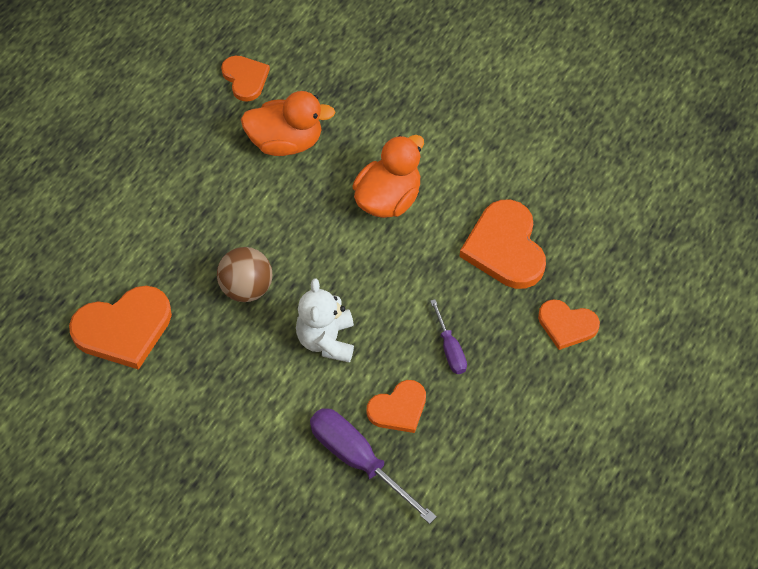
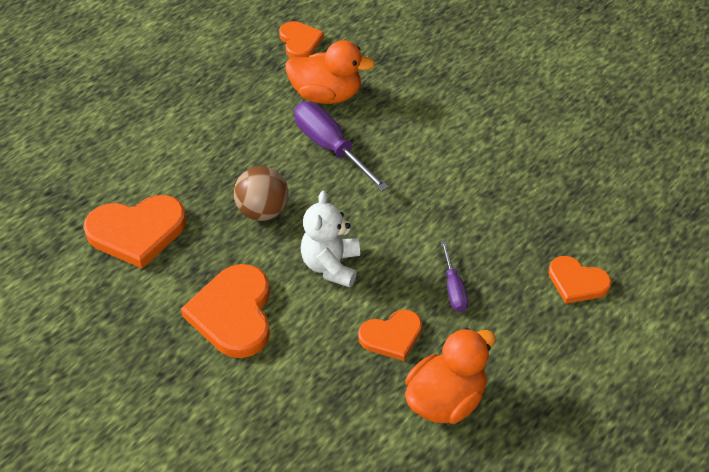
camera: 10 degrees right, 10 degrees down
(358, 460) = (341, 378): purple screwdriver -> purple screwdriver (330, 147)
(388, 199) = (415, 152): orange duck -> orange duck (446, 400)
(505, 248) = (524, 206): orange heart -> orange heart (233, 314)

